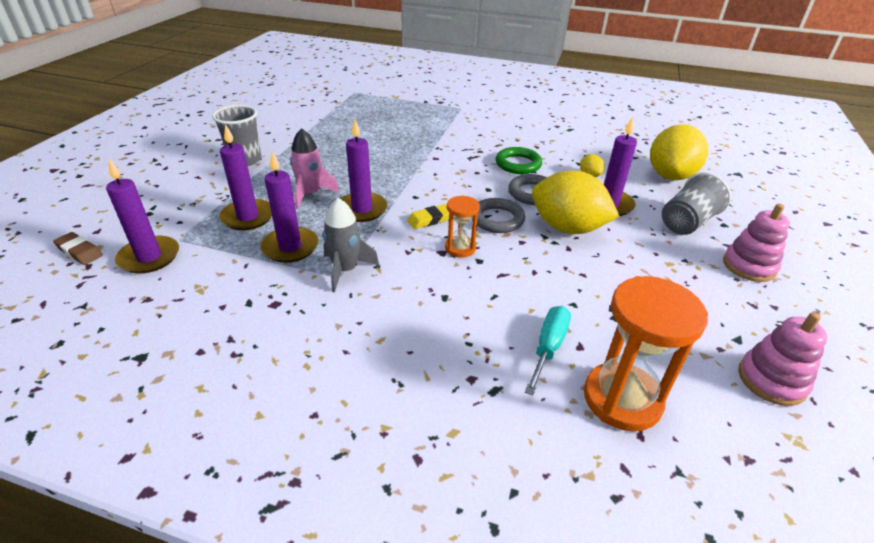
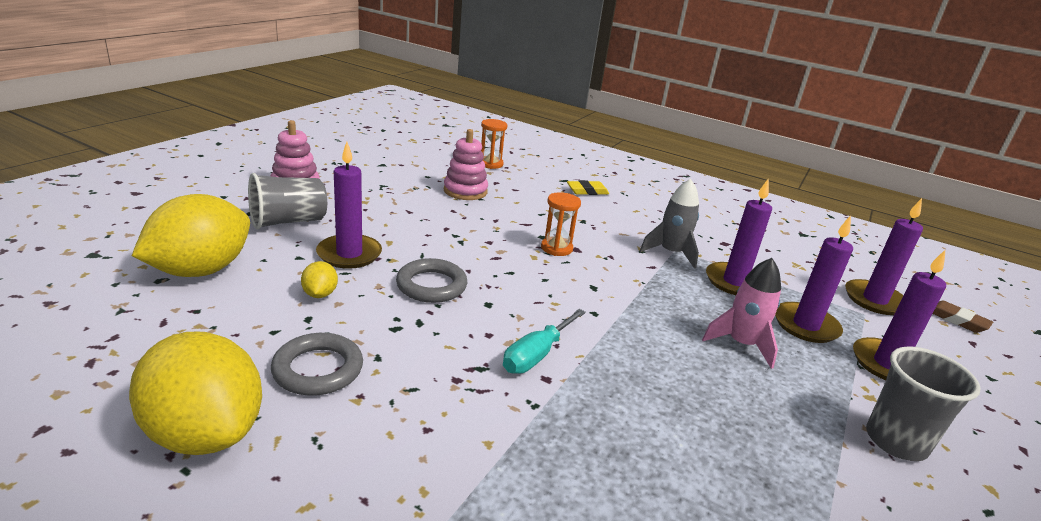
camera: 170 degrees left, 10 degrees down
(362, 209) = (665, 308): purple candle -> purple candle (887, 364)
(430, 219) = (580, 280): yellow eraser -> yellow eraser (587, 191)
(497, 219) = (501, 265): grey ring -> grey ring (318, 369)
(518, 164) = (411, 335): green ring -> none
(548, 347) = (518, 186): turquoise screwdriver -> turquoise screwdriver (536, 355)
(567, 228) = (428, 243): yellow lemon -> yellow lemon (205, 433)
(622, 399) = (490, 164): orange hourglass -> orange hourglass, size x0.55
(771, 380) = (391, 151): pink stacking toy -> pink stacking toy (465, 191)

